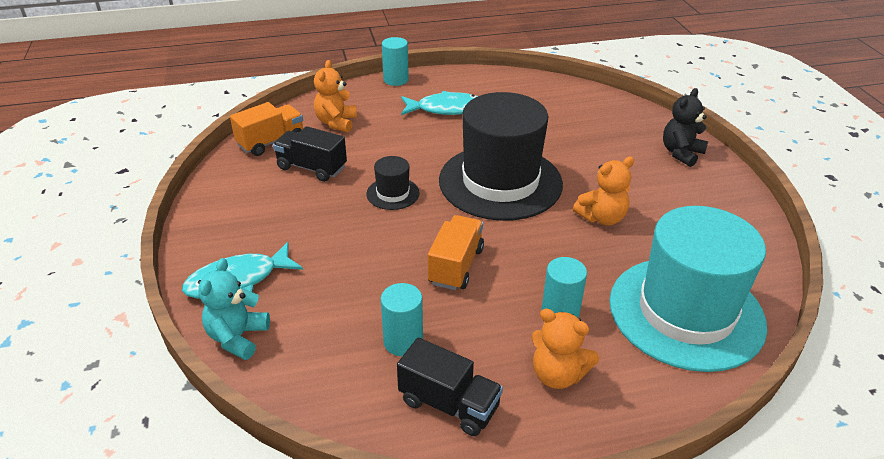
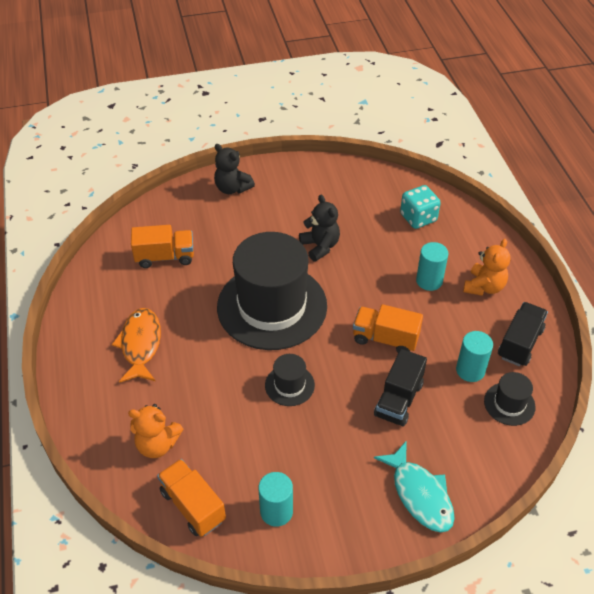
camera: 90 degrees left, 10 degrees up
(237, 337) = (485, 481): turquoise teddy bear -> none
(311, 168) = (245, 458): black truck -> black truck (398, 400)
(344, 376) = (509, 404): none -> black hat
(396, 80) = (67, 392): turquoise cylinder -> turquoise cylinder (276, 511)
(446, 109) = (140, 345): turquoise fish -> orange fish
(560, 116) = (165, 257): none -> orange truck
(602, 218) = (320, 246): orange teddy bear -> black teddy bear
(686, 312) = (418, 218): turquoise hat -> turquoise dice

